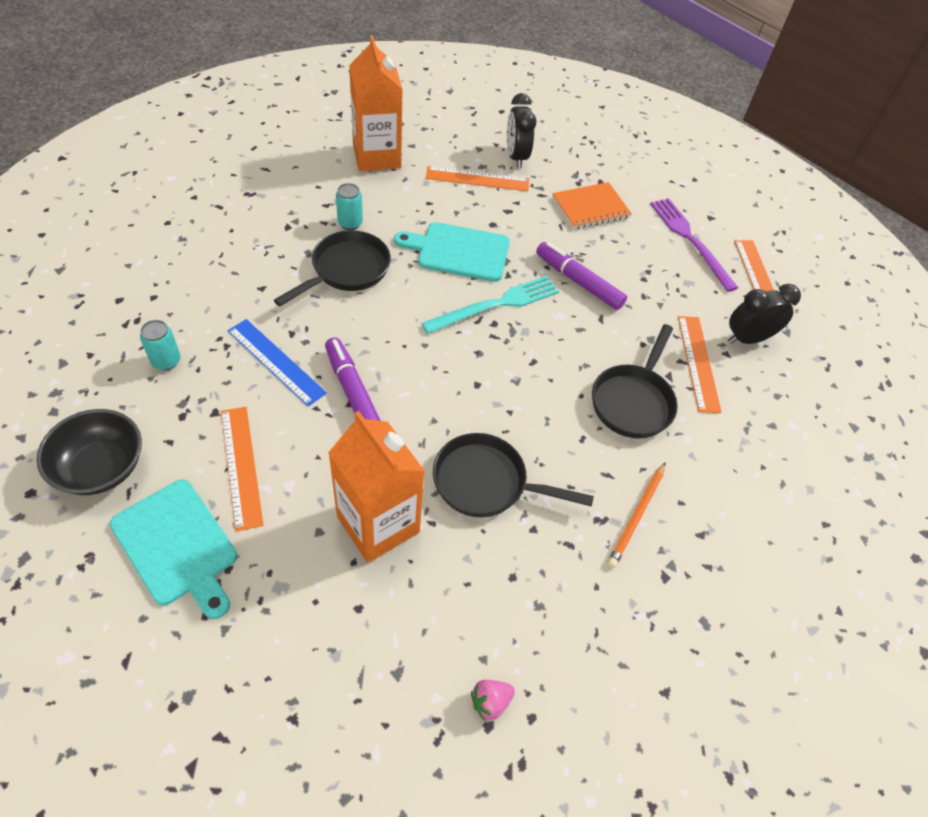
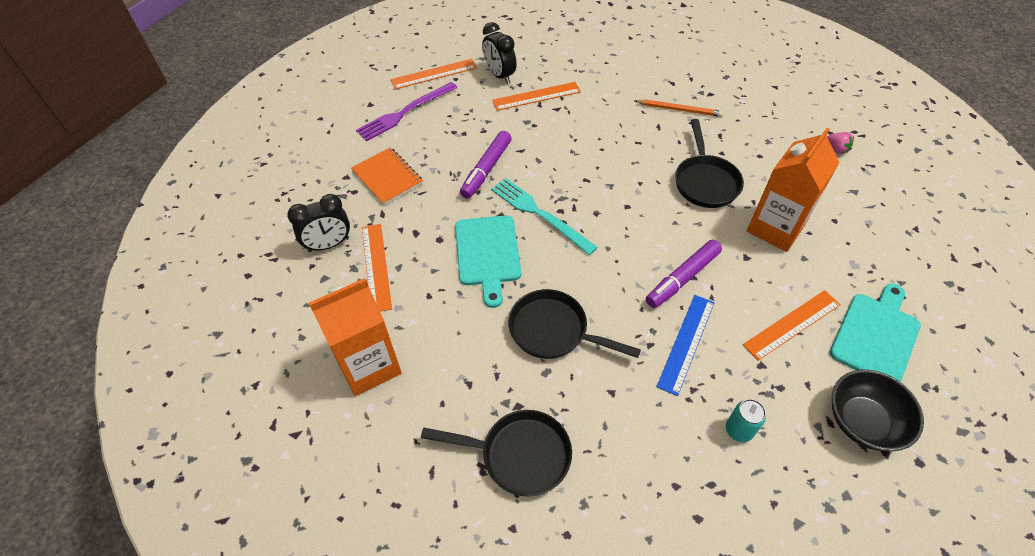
camera: 100 degrees left, 0 degrees up
(350, 223) = (487, 351): turquoise can -> none
(633, 401) = (591, 123): black pan -> black pan (519, 455)

